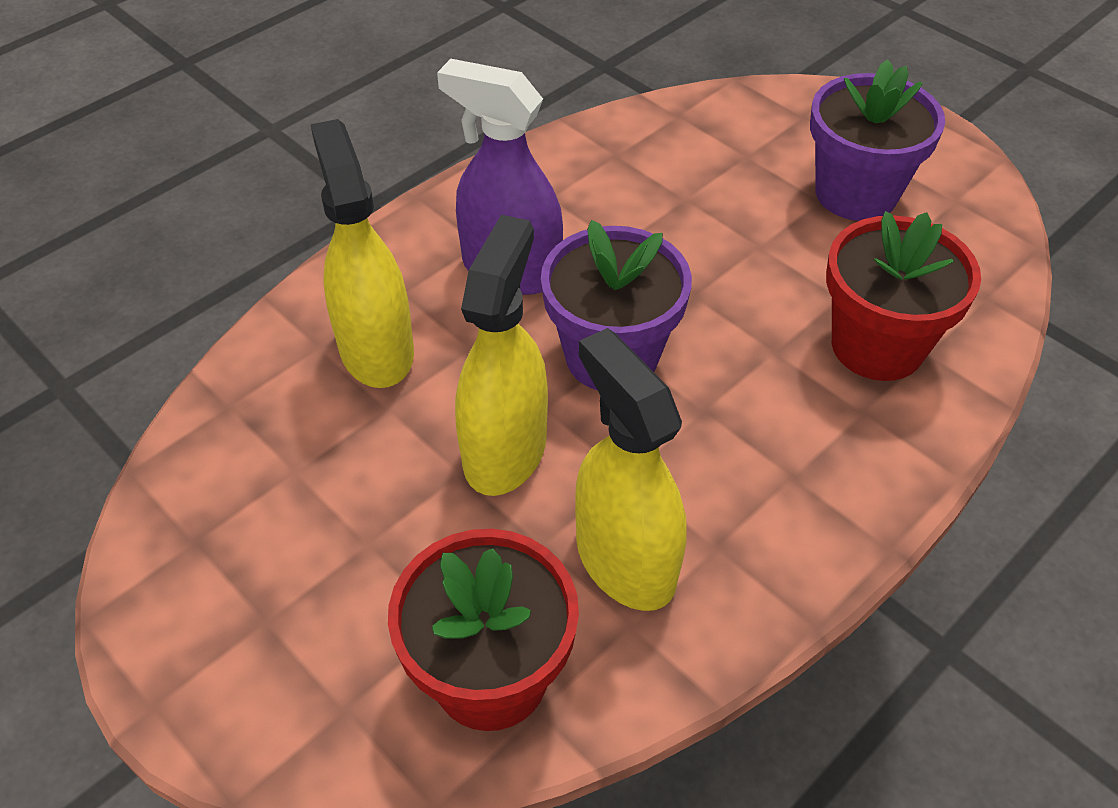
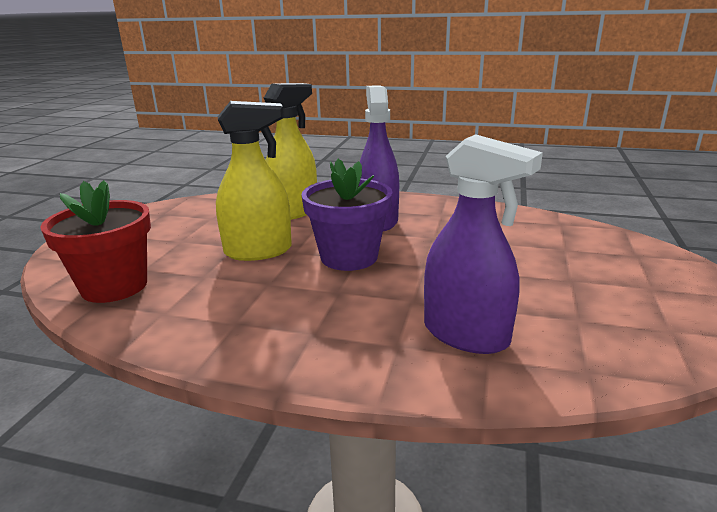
camera: 60 degrees right, 25 degrees down
(625, 560) = (207, 299): yellow spray bottle -> none
(856, 193) = (600, 290): purple flower pot -> none
(877, 345) = (466, 335): red flower pot -> purple spray bottle

